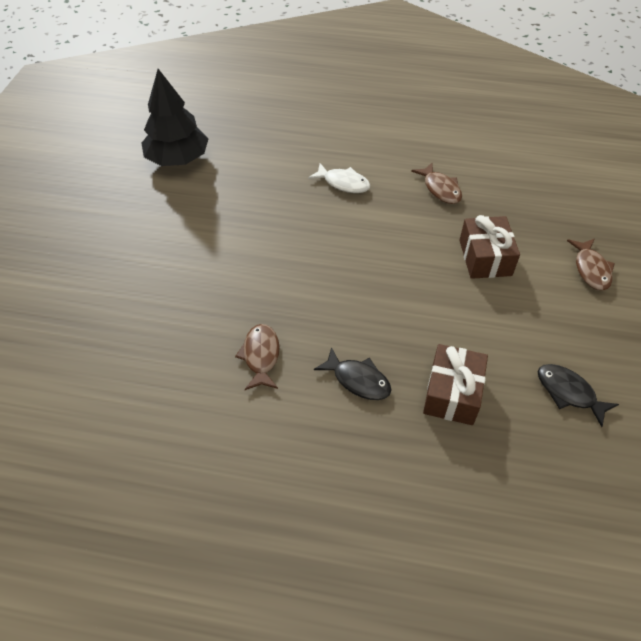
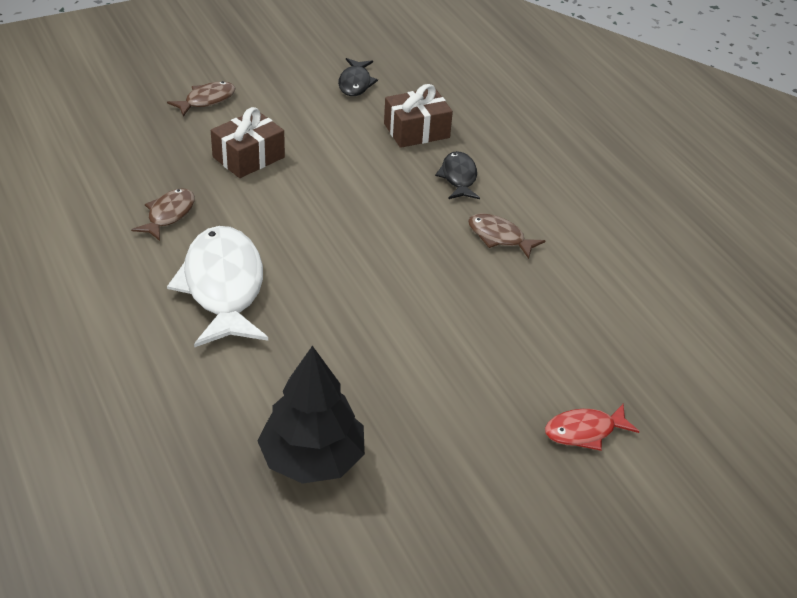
camera: 130 degrees left, 10 degrees down
(59, 277) = (584, 431): none -> red fish
(261, 356) = (499, 237): brown fish -> brown fish turned 75 degrees clockwise
(343, 183) = (223, 287): white fish -> white fish, size x1.98

